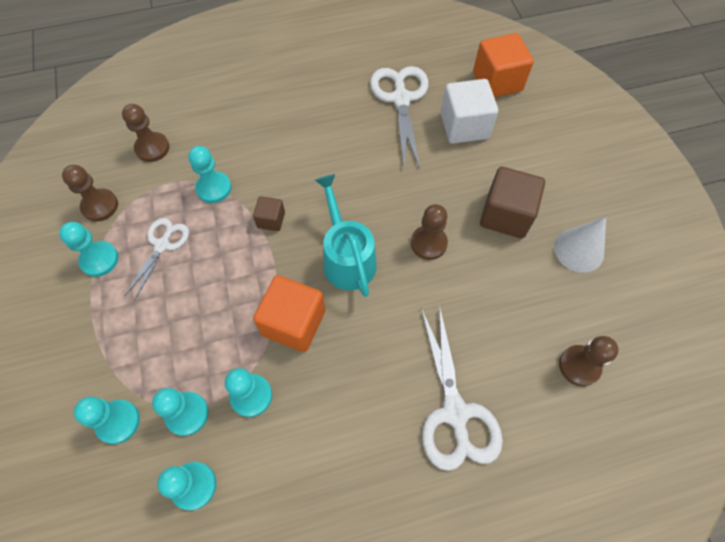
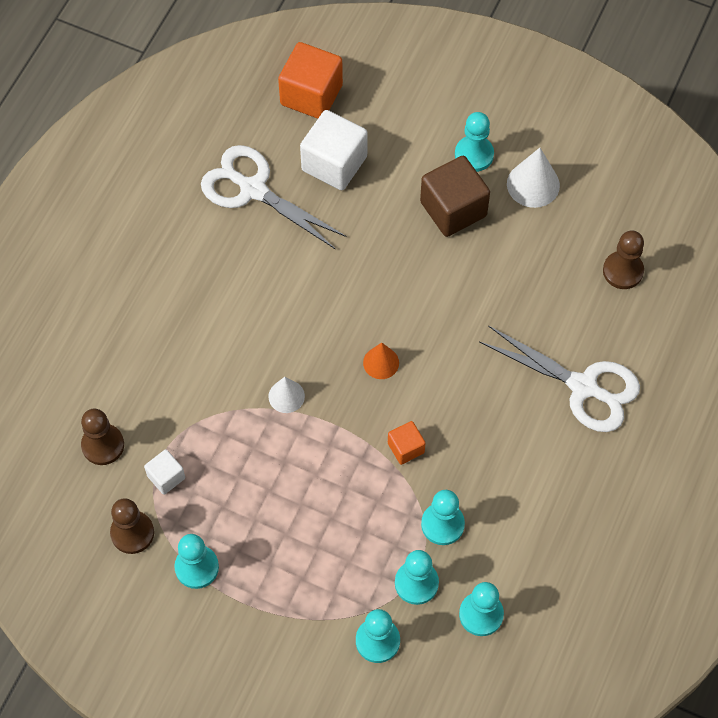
camera: 50 degrees left, 0 degrees up
(155, 196) = (166, 477): none -> white cube
(162, 245) = (229, 504): white scissors -> none
(214, 188) = (205, 421): turquoise pawn -> turquoise pawn (474, 155)
(271, 220) = (286, 396): brown cube -> white cone
(294, 323) = (406, 448): orange cube -> orange cube, size x0.52
(347, 257) = (381, 362): turquoise watering can -> orange cone
(428, 243) = (425, 289): brown pawn -> none

